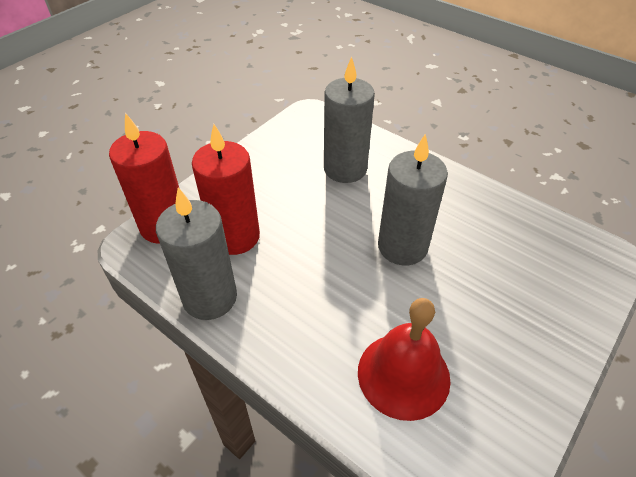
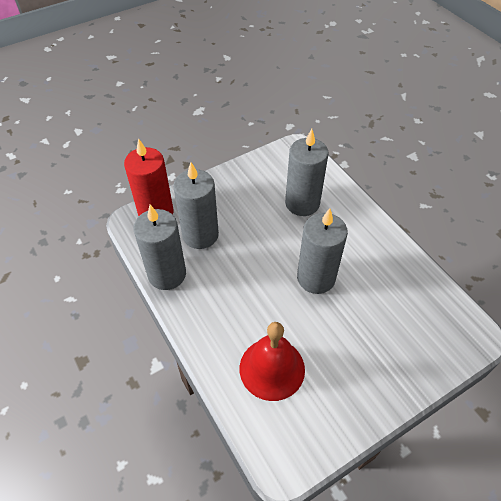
camera: 20 degrees right, 5 degrees up
(235, 236) = (200, 235): red candle -> grey candle

